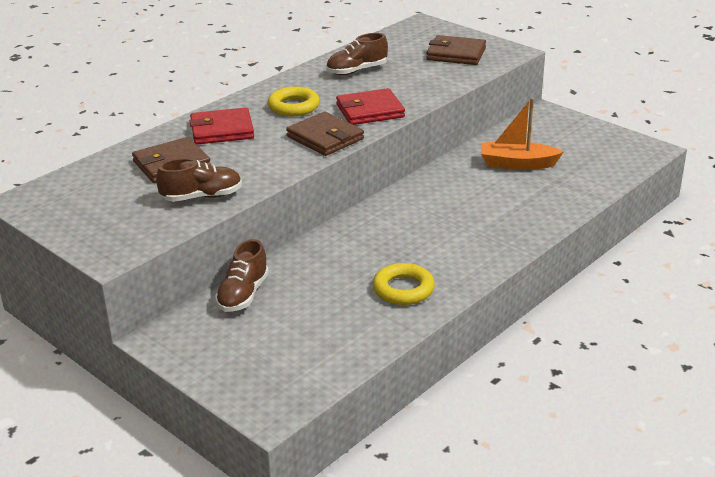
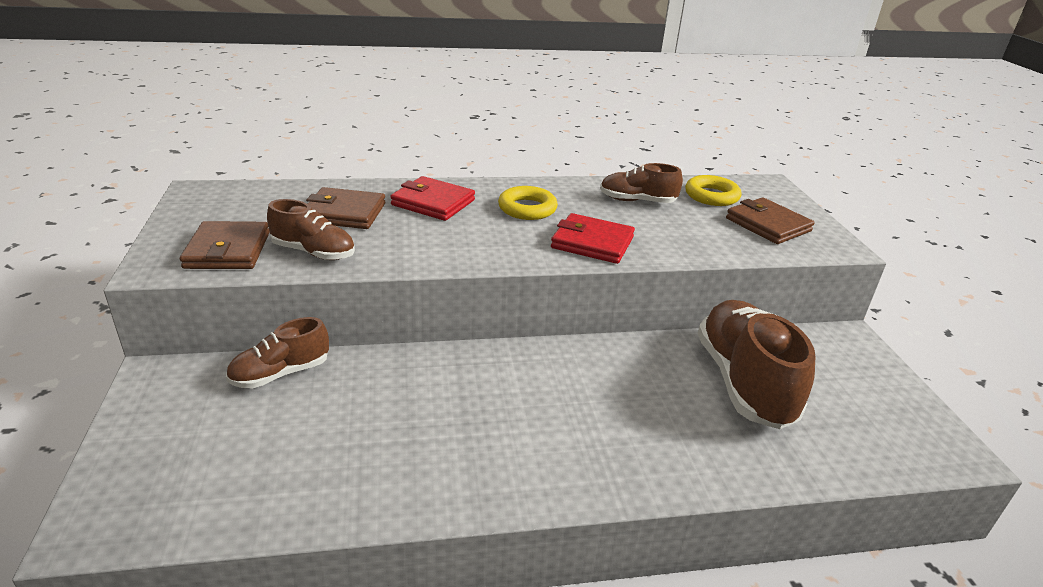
camera: 35 degrees right, 0 degrees up
(325, 138) = (508, 249): brown wallet -> brown wallet (227, 250)
(403, 289) = (421, 464): yellow ring -> yellow ring (711, 196)
(517, 164) = (743, 382): orange boat -> brown shoe

